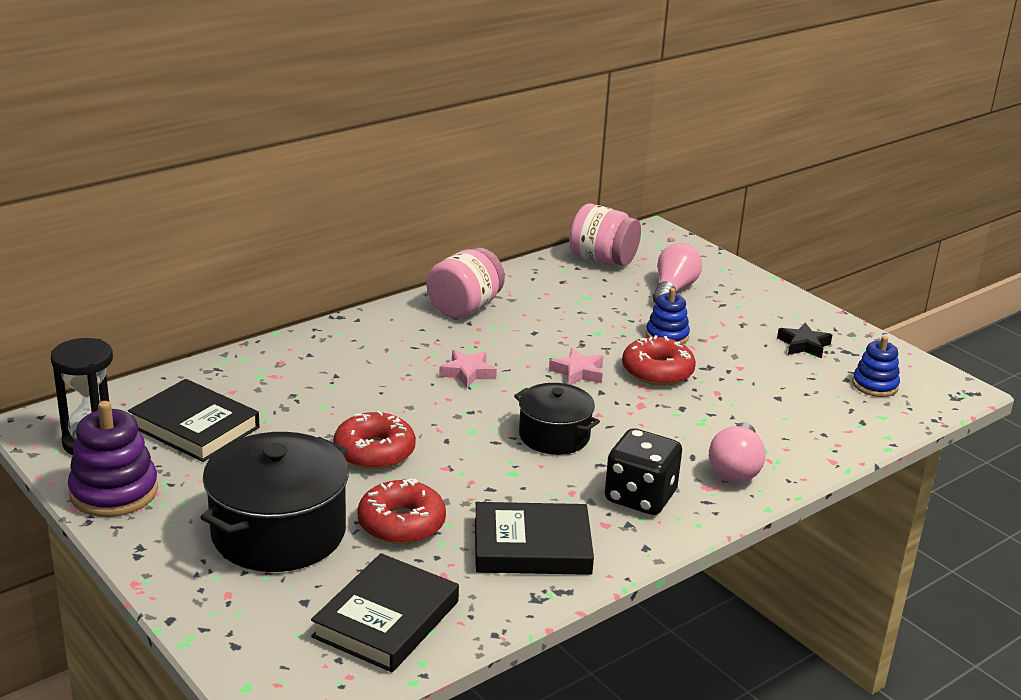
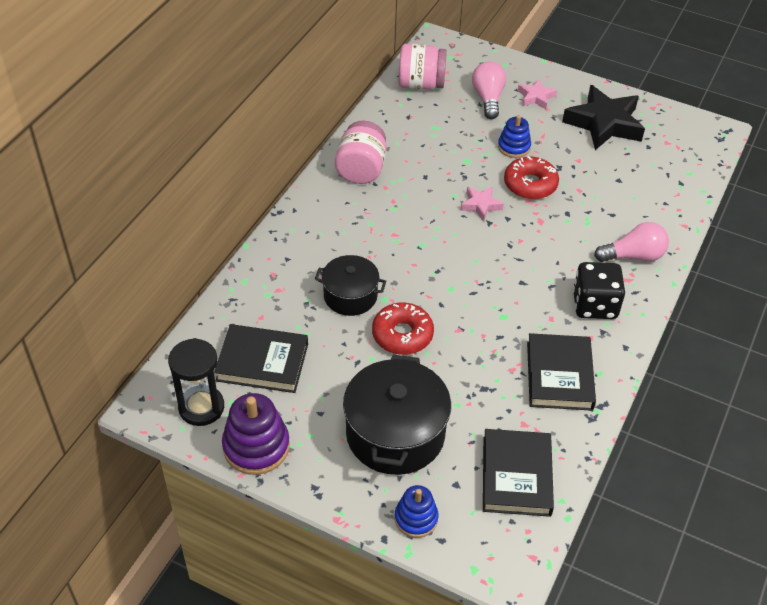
camera: 25 degrees left, 20 degrees up
(401, 524) = (467, 391): red donut -> none
(468, 373) = (409, 234): pink star -> pink star (535, 97)
(532, 546) = (559, 375): black book -> black book turned 60 degrees counterclockwise
(554, 436) = (506, 272): black pot -> black pot (350, 296)
(735, 468) = (634, 256): pink light bulb -> pink light bulb turned 90 degrees counterclockwise
(803, 345) = (604, 123): black star -> black star, size x2.04
(875, 385) = (668, 146): blue stacking toy -> blue stacking toy (416, 518)

